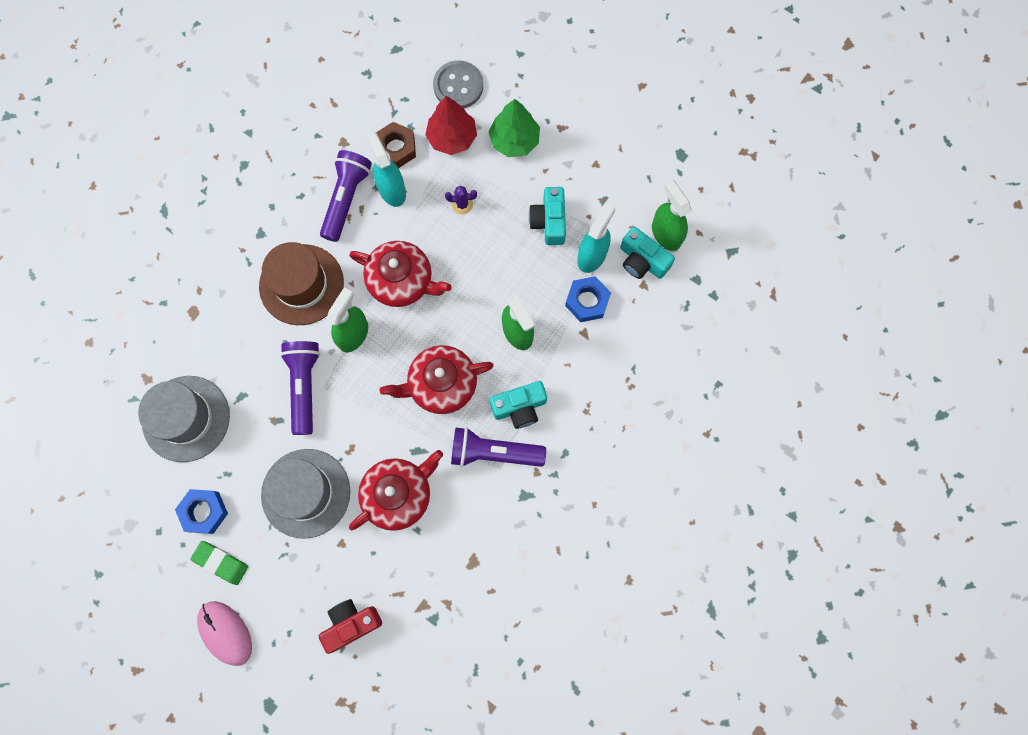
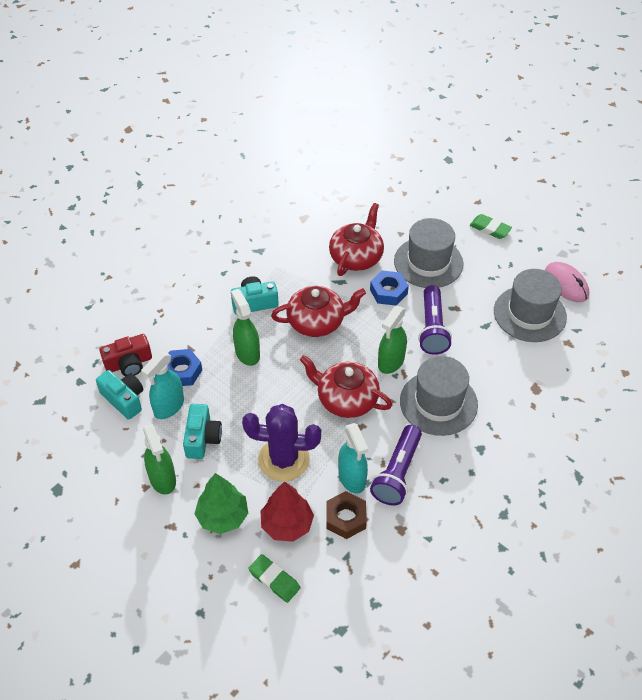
camera: 175 degrees left, 25 degrees down
(204, 512) = (506, 257): blue nut -> blue nut (388, 292)
(225, 633) = (482, 194): pink mouse -> pink mouse (566, 284)
(301, 284) = (438, 403): brown hat -> grey hat
(351, 624) = (393, 193): red camera -> red camera (129, 364)
(398, 494) = (356, 257): red teapot -> red teapot turned 150 degrees clockwise
(458, 86) = (274, 580): grey button -> green eraser
(462, 204) = (284, 459): purple cactus -> purple cactus, size x2.42
(493, 453) = (280, 276): purple flashlight -> none
(666, 234) = (95, 419): green spray bottle -> green spray bottle (163, 479)

